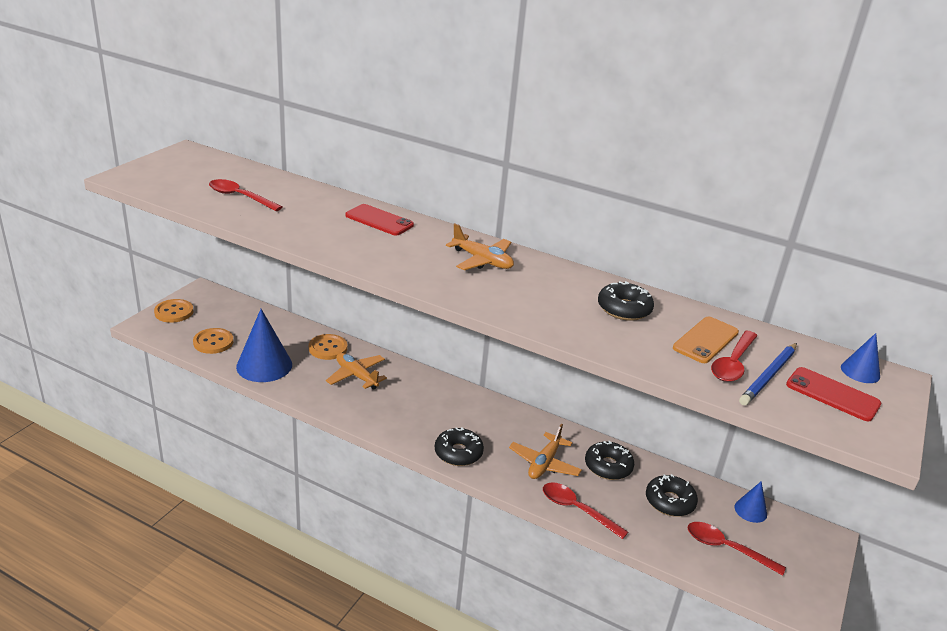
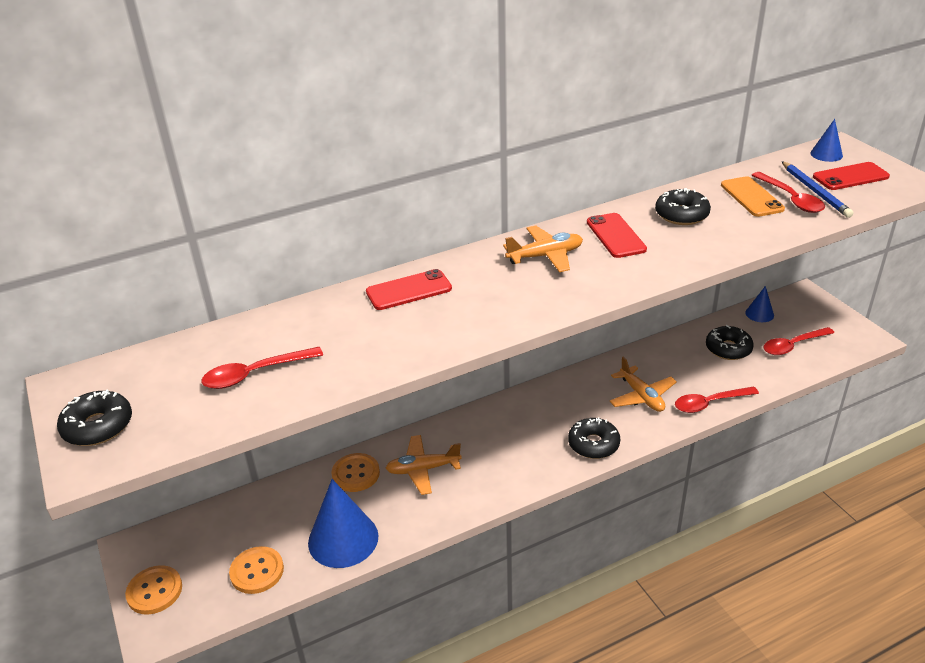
camera: 50 degrees left, 5 degrees up
(549, 284) = (615, 236): none -> red phone
(608, 466) = (668, 361): black donut -> black donut (98, 426)

